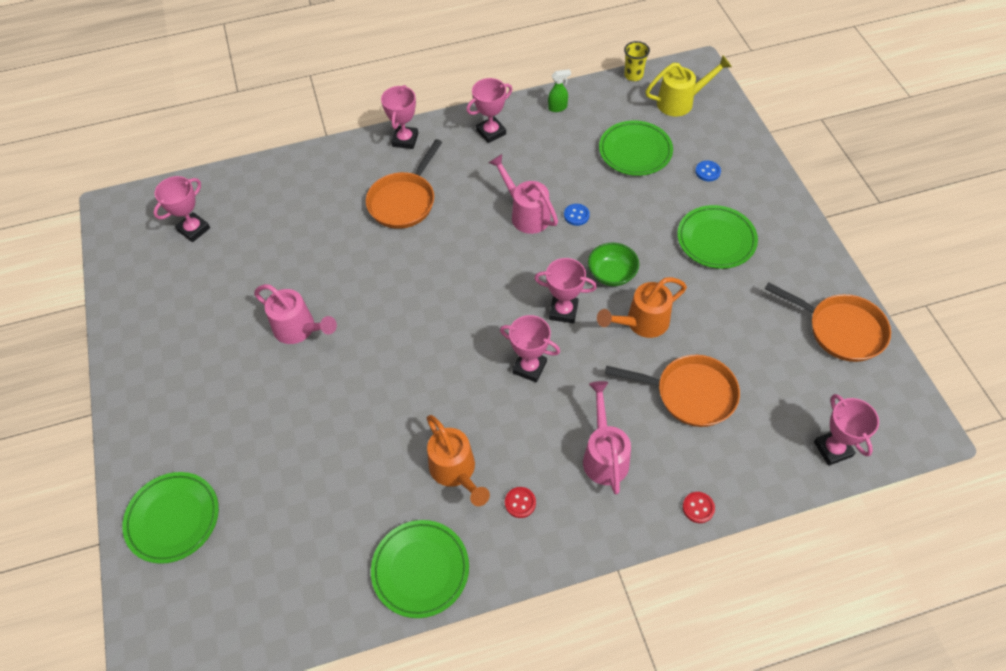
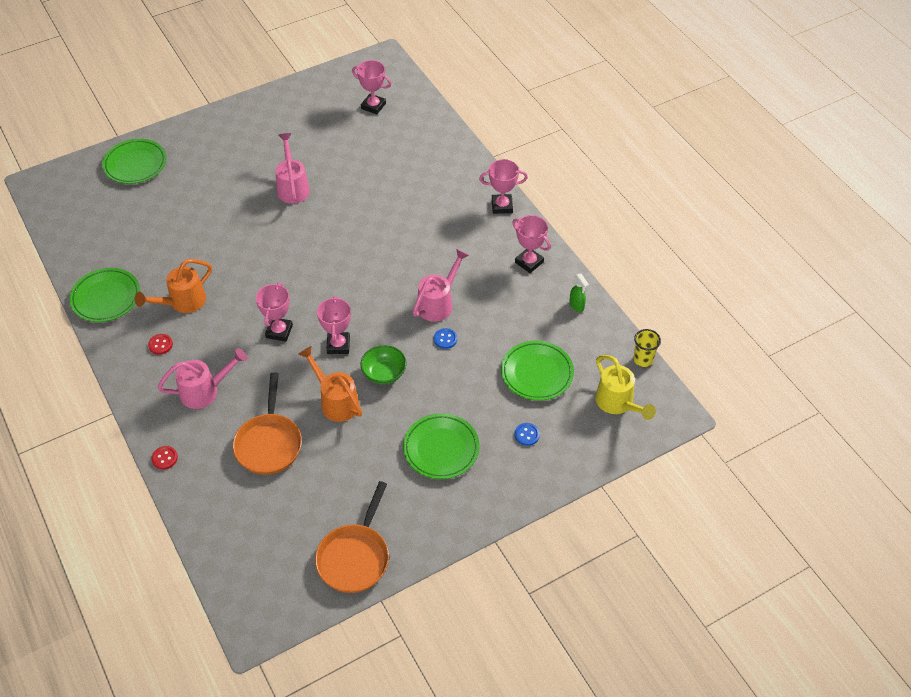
camera: 75 degrees right, 5 degrees down
(299, 329) = (292, 187): pink watering can -> pink watering can turned 150 degrees clockwise
(404, 201) = (432, 220): orange pan -> none
(833, 449) = (227, 553): pink trophy -> none

